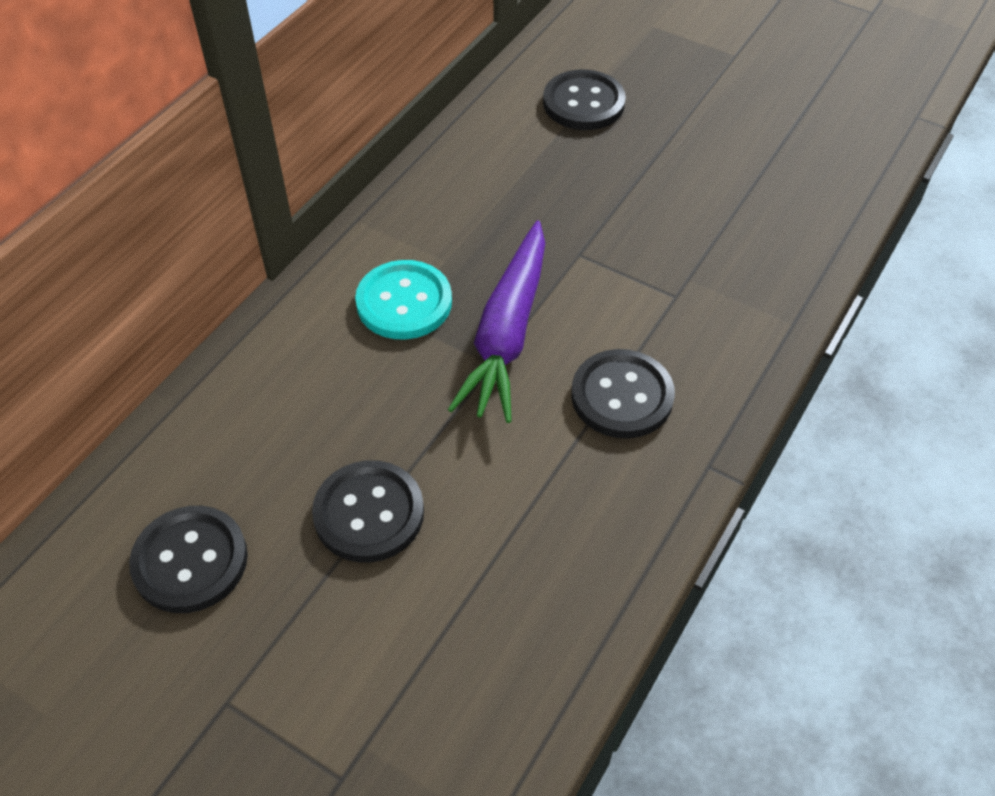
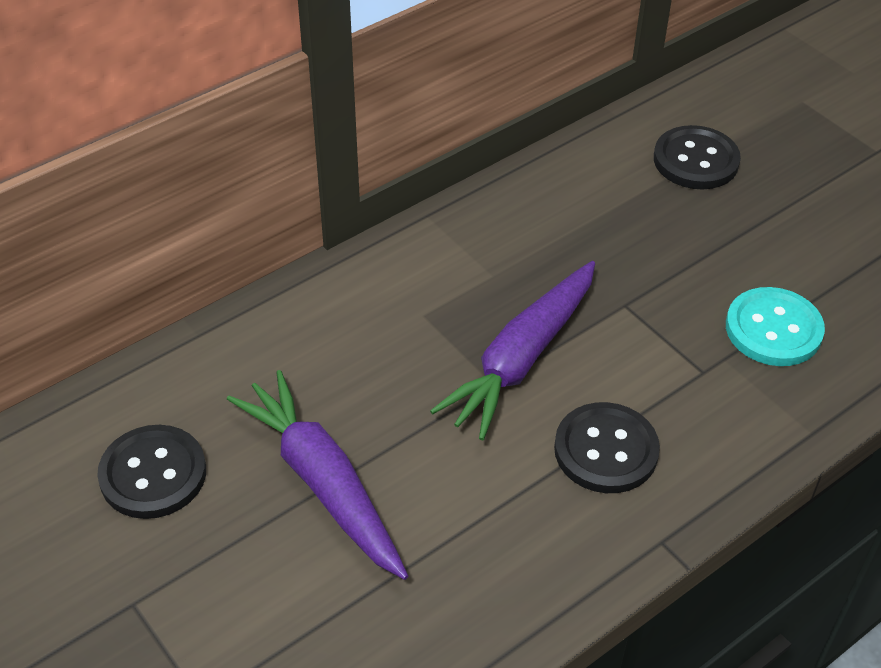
camera: 20 degrees right, 5 degrees down
(369, 513) = (323, 483): black button -> purple carrot
(404, 302) = (437, 303): turquoise button -> turquoise button (773, 329)

